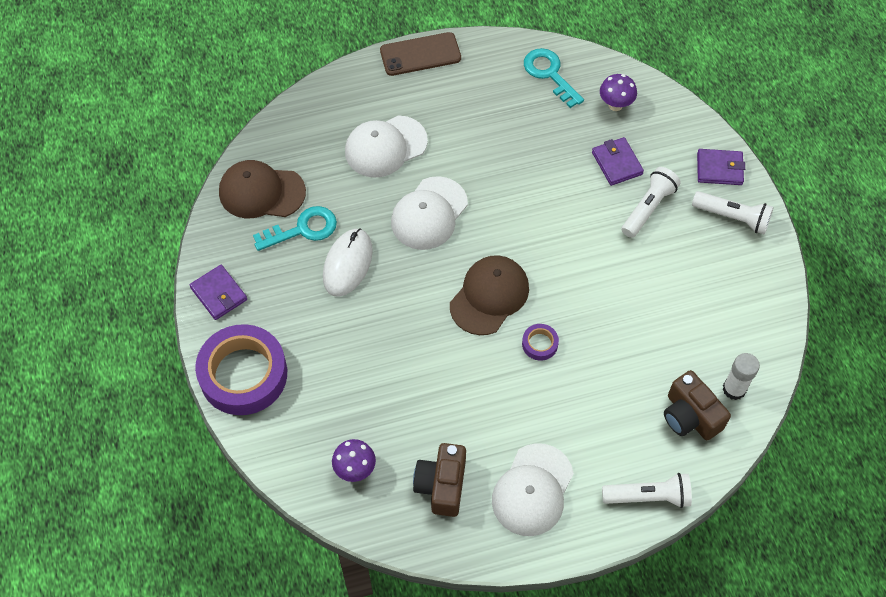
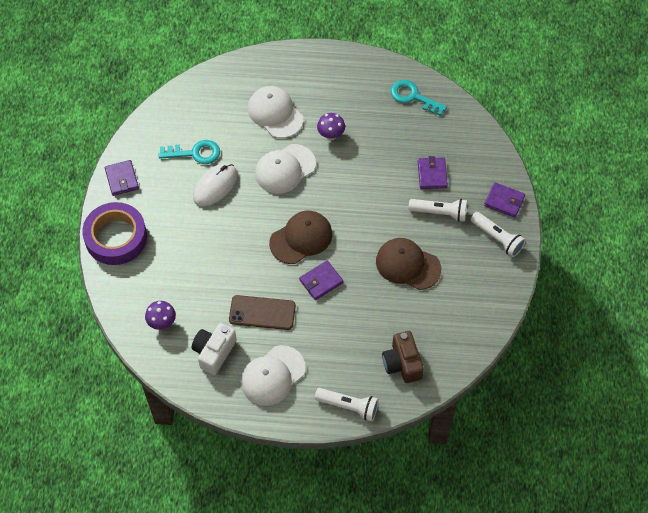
camera: 20 degrees right, 0 degrees up
(261, 192) = (178, 119): brown cap -> brown cap (408, 265)
(385, 146) = (275, 113): white cap -> white cap turned 60 degrees clockwise
(420, 54) = (328, 55): brown phone -> brown phone (262, 312)
(442, 485) = (214, 352): brown camera -> white camera
(539, 344) = (321, 281): purple tape -> purple wallet
(550, 74) = (413, 97): turquoise key -> turquoise key turned 45 degrees counterclockwise
(615, 105) = (450, 133): purple mushroom -> purple mushroom (331, 135)
(648, 208) = (440, 213): white flashlight -> white flashlight turned 45 degrees clockwise
(734, 389) = (441, 355): white glue stick -> none

